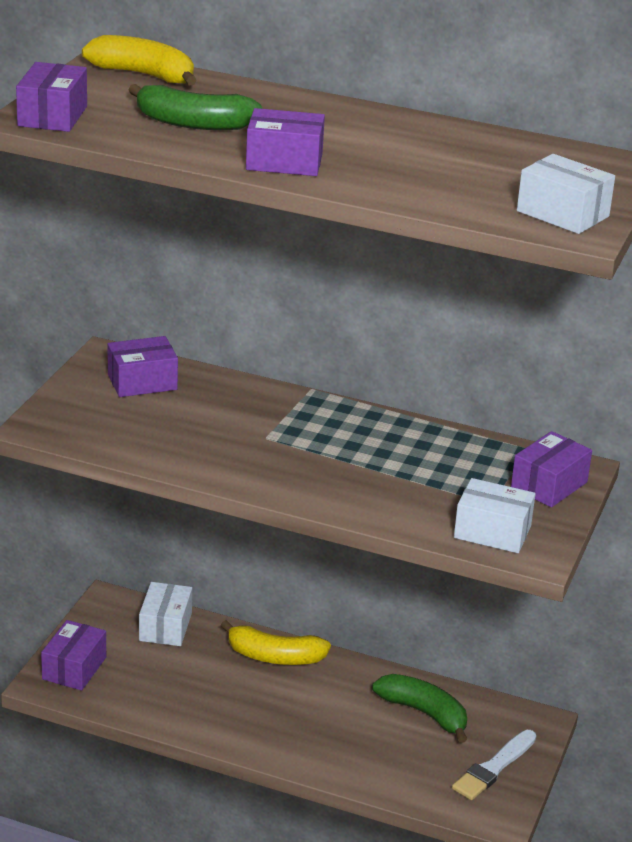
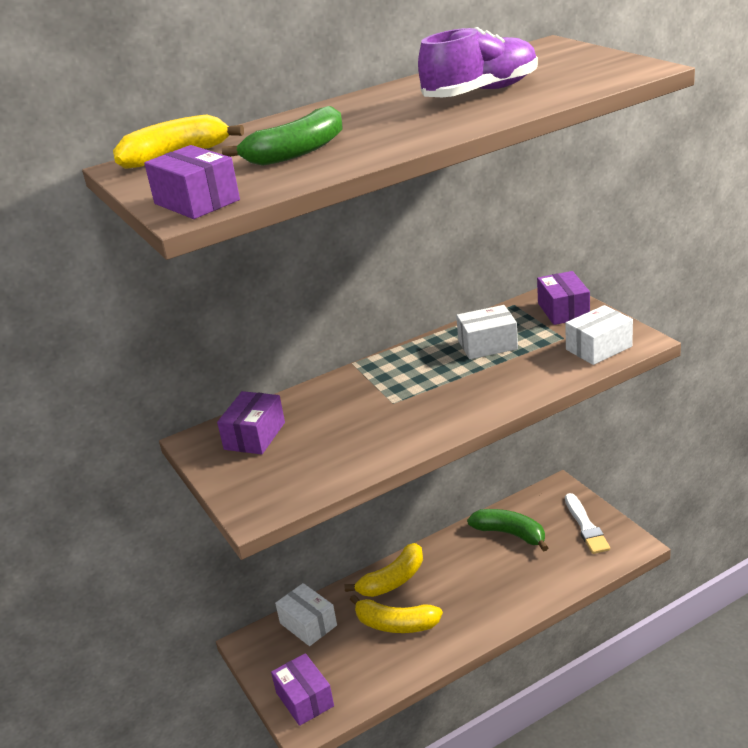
camera: 45 degrees left, 0 degrees up
(216, 685) = (396, 624): none -> yellow banana
(284, 162) = (415, 133): purple box -> none
(424, 713) = (510, 534): green banana -> green banana turned 45 degrees clockwise
(427, 165) = (481, 92): none -> purple shoe
(562, 214) = (609, 68): white box -> white box (487, 345)

